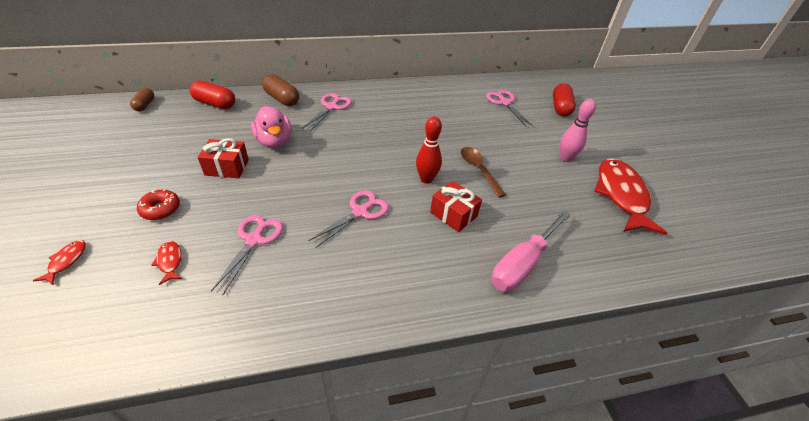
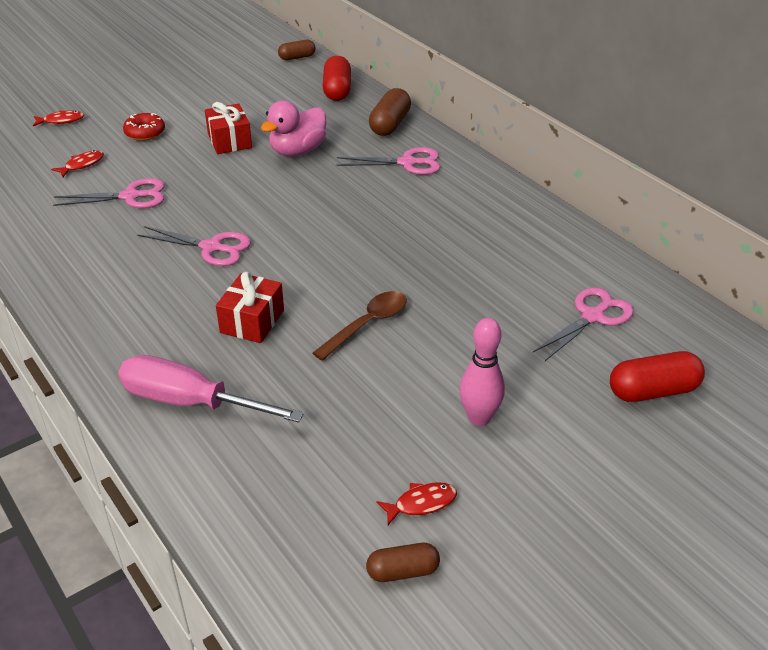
camera: 70 degrees right, 5 degrees down
(426, 179) = (309, 281): red bowling pin -> none
(621, 195) = (421, 503): red fish -> red fish, size x0.40
(665, 215) = (402, 571): none -> brown capsule

